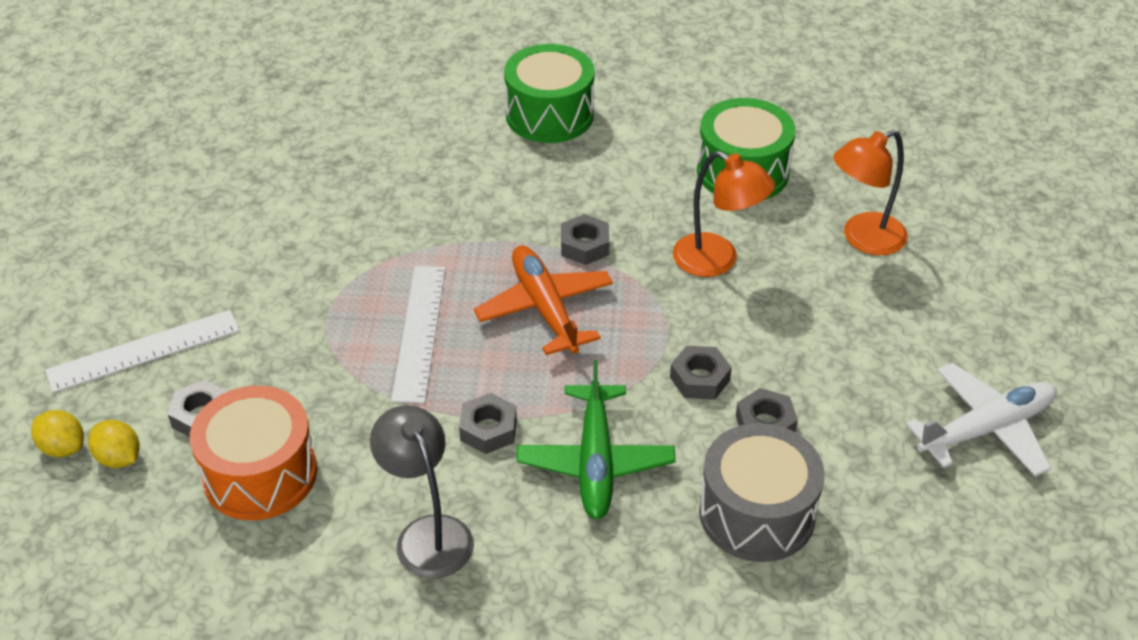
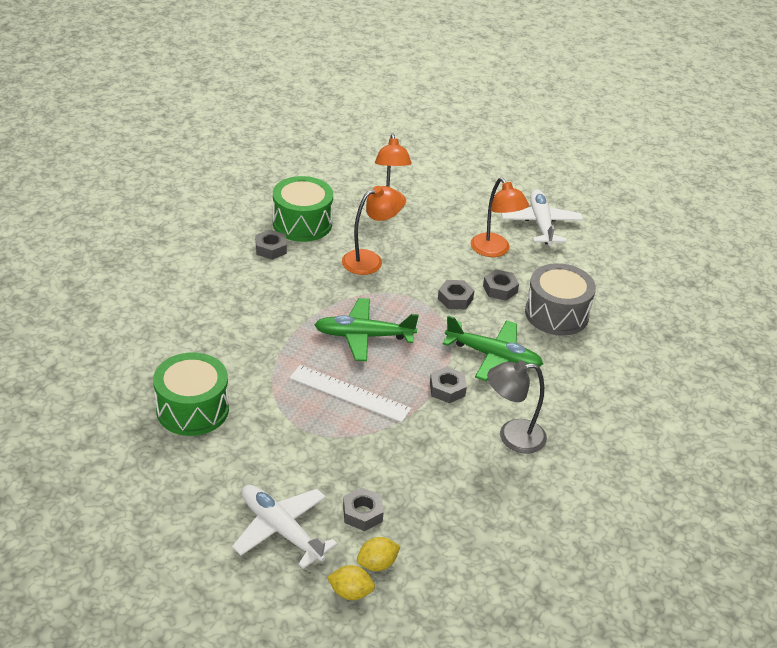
camera: 70 degrees left, 5 degrees down
(63, 447) = (350, 592): yellow lemon -> yellow lemon turned 45 degrees clockwise
(144, 351) = (281, 530): white ruler -> white plane
(260, 474) = (429, 497): orange drum -> none
(545, 308) = (364, 336): orange plane -> green plane
(549, 115) = (186, 276): green drum -> green drum (192, 409)
(584, 246) = (321, 303): grey nut -> grey nut (271, 249)
(859, 390) = (494, 250): none -> orange lamp

